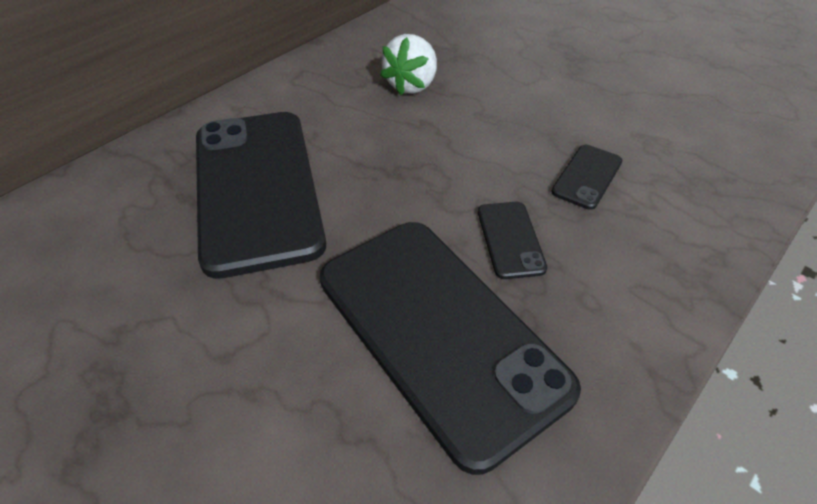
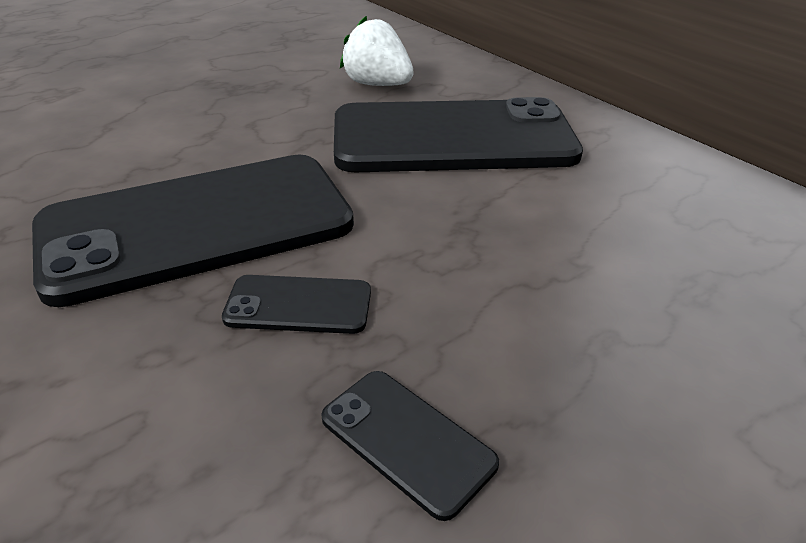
camera: 100 degrees right, 10 degrees down
(412, 85) = (689, 268): white strawberry -> white strawberry (377, 84)

